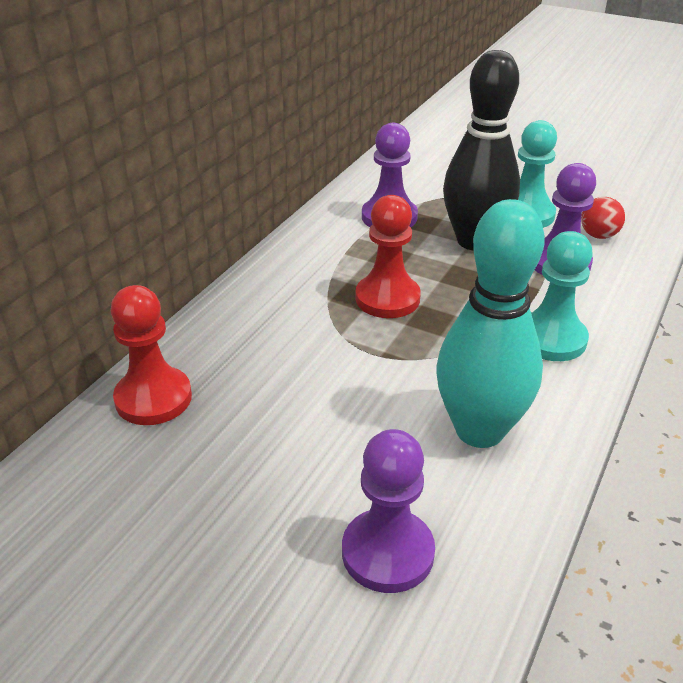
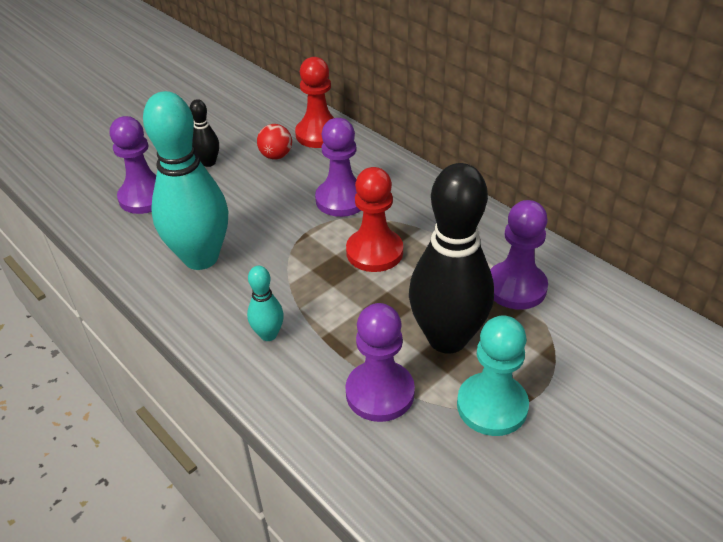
camera: 110 degrees right, 5 degrees up
(264, 504) = (209, 163): none -> black bowling pin
(305, 341) = (341, 200): none -> purple pawn
(551, 339) = (268, 334): turquoise pawn -> turquoise bowling pin
(598, 235) = (422, 458): red ball -> red ball (276, 156)

